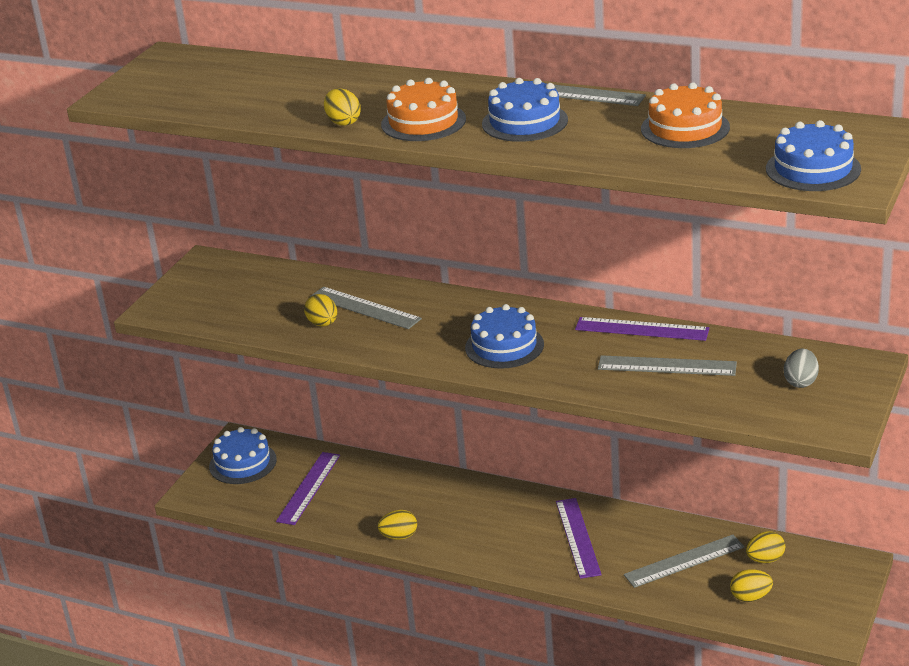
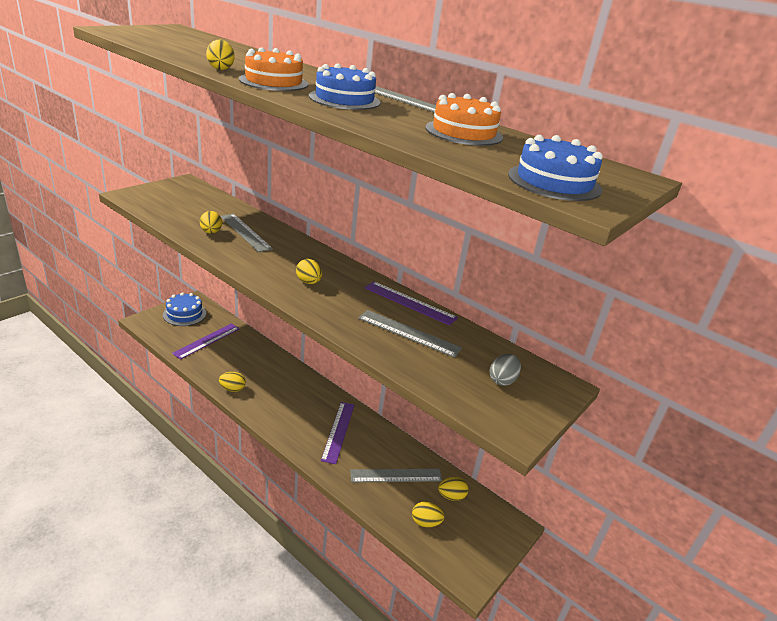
camera: 10 degrees right, 0 degrees up
(504, 346) = (309, 282): blue cake -> yellow egg

